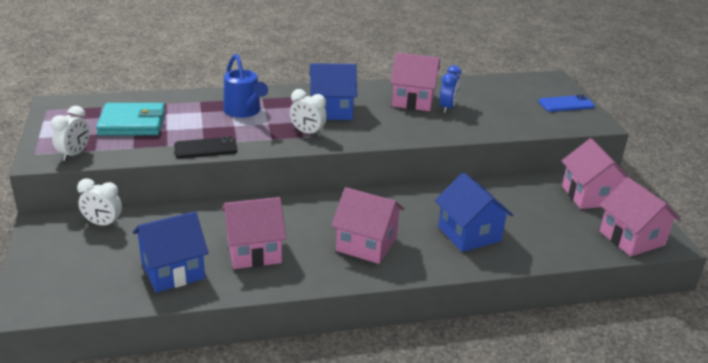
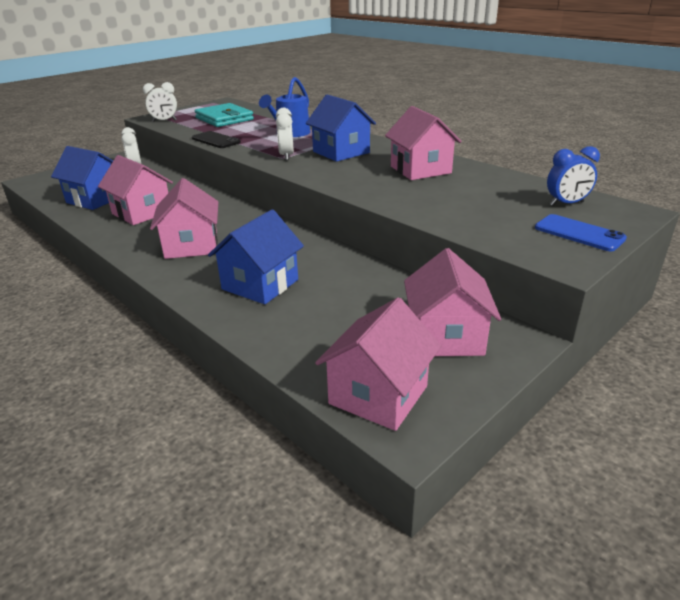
camera: 60 degrees right, 0 degrees up
(447, 108) = (433, 185): blue clock -> blue clock (566, 204)
(590, 196) = (446, 337): pink house -> pink house turned 45 degrees counterclockwise

